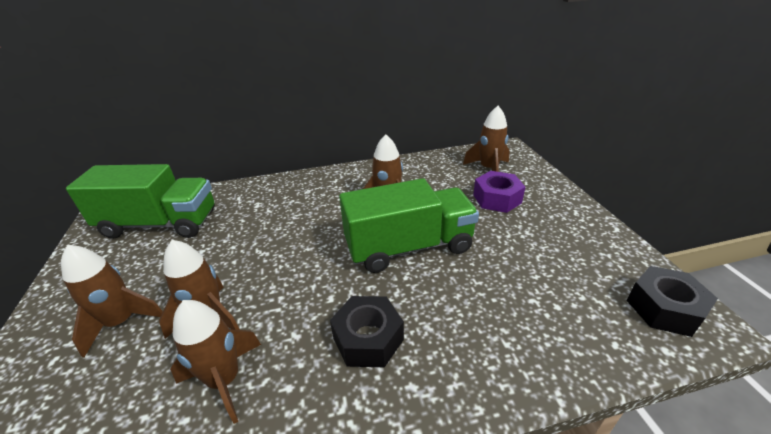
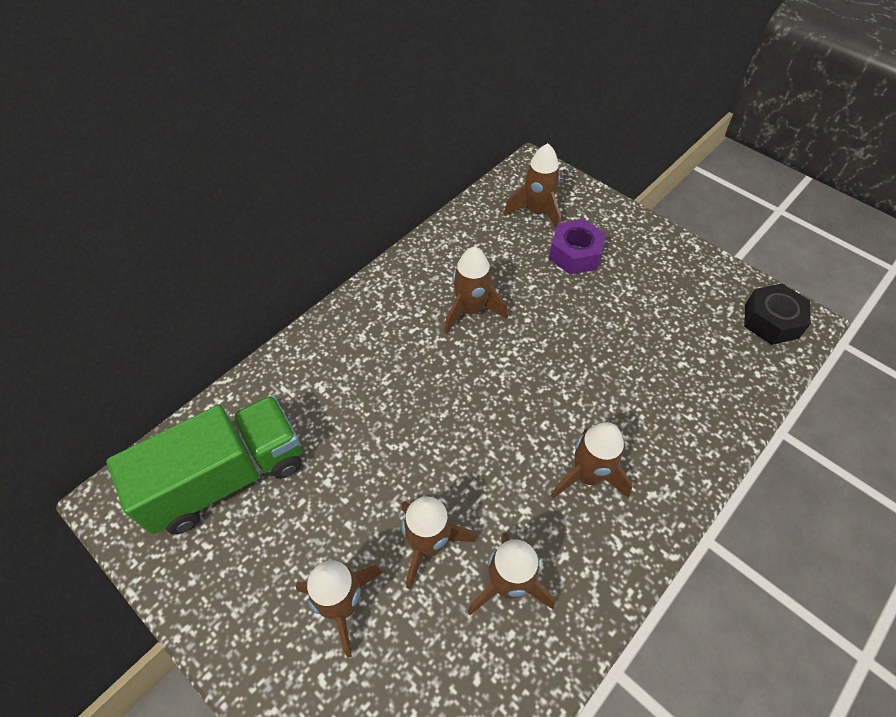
camera: 35 degrees left, 20 degrees up
(368, 338) = (587, 475): black nut -> brown rocket
(409, 247) = (541, 360): green truck -> none

